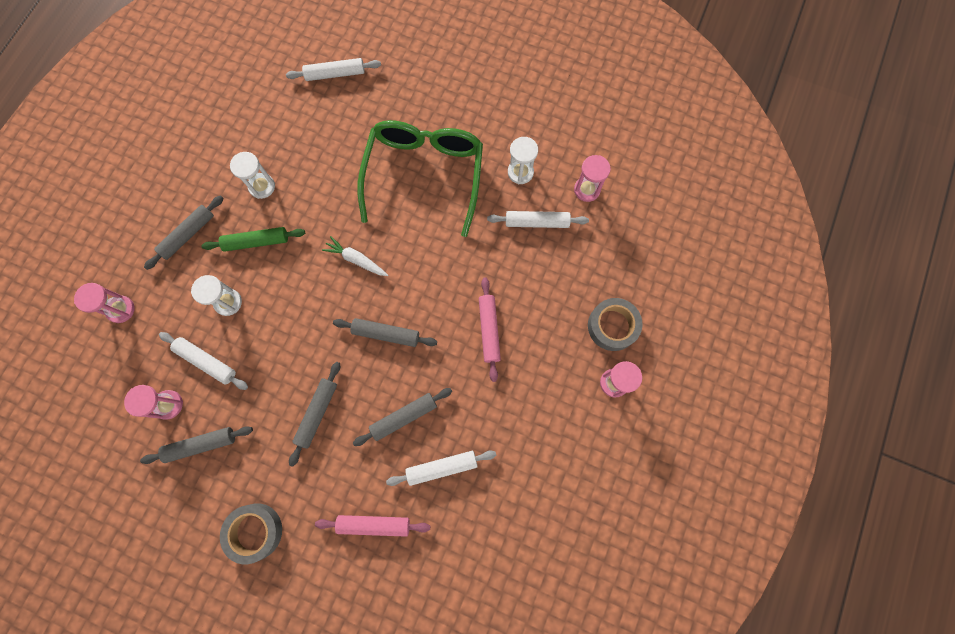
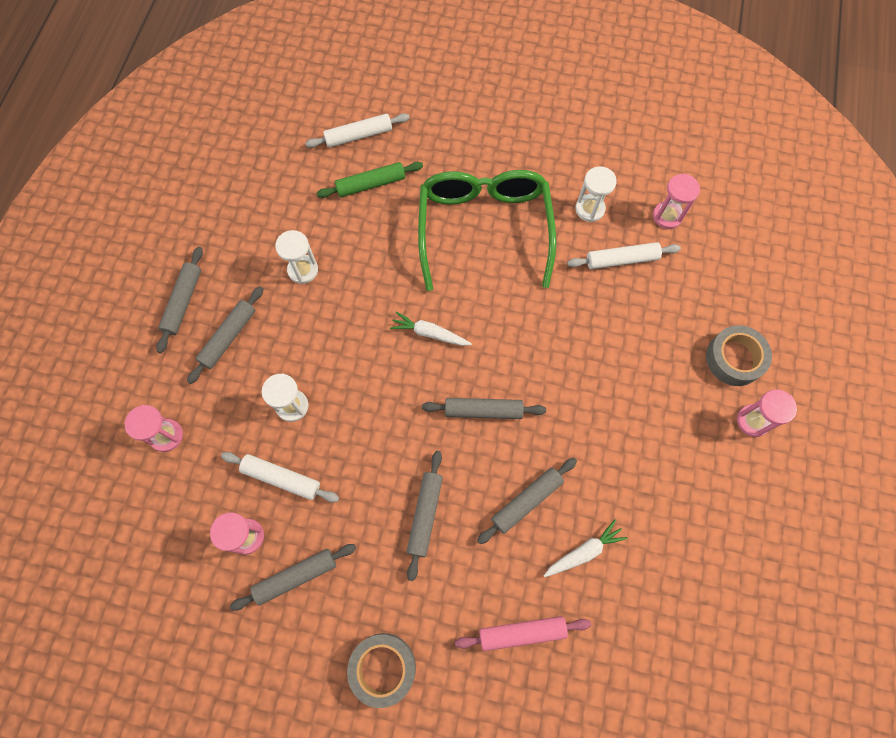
camera: 10 degrees left, 5 degrees down
(157, 198) = (183, 302): none -> grey rolling pin
(256, 242) = (310, 332): green rolling pin -> green rolling pin (371, 184)
(442, 467) = (584, 551): white rolling pin -> white carrot
(489, 330) = (599, 386): pink rolling pin -> none

